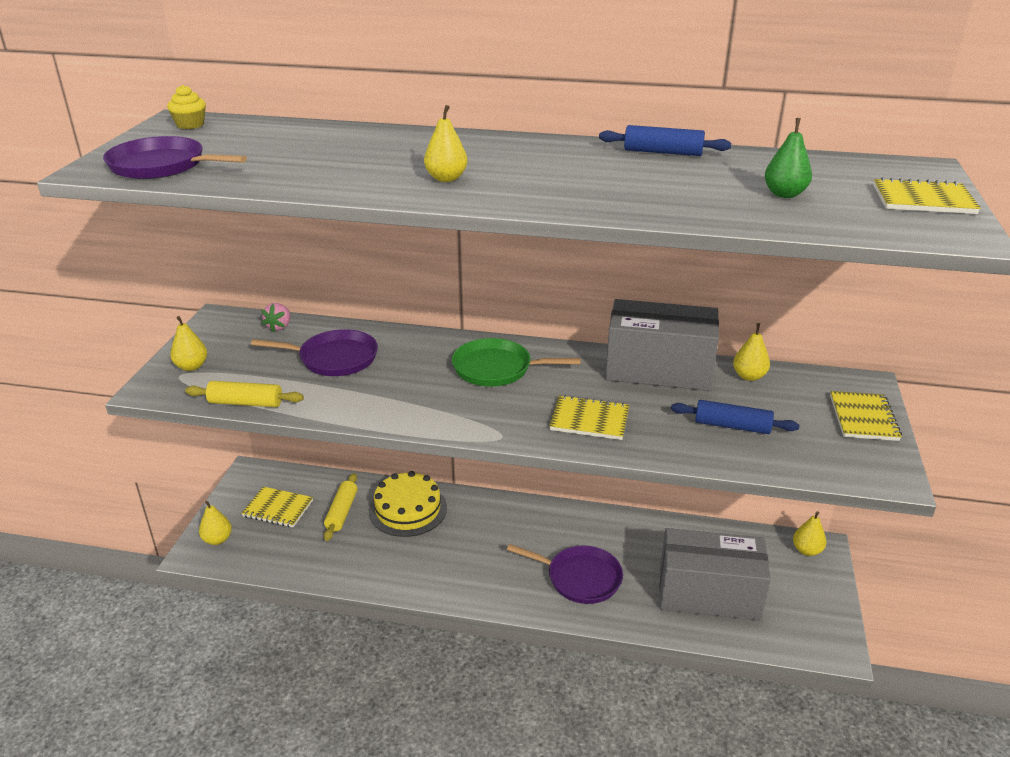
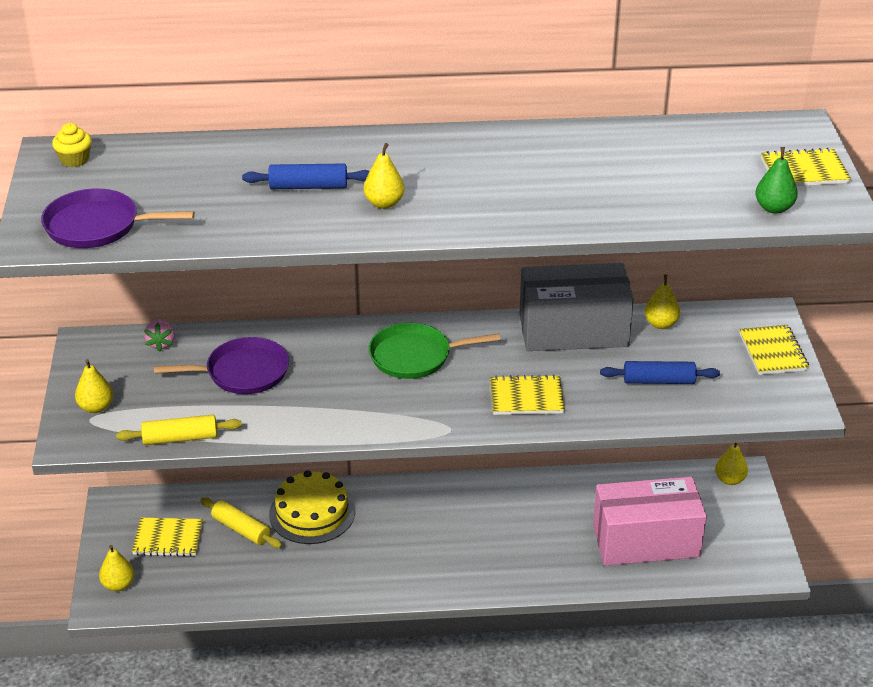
camera: 15 degrees left, 5 degrees up
(342, 512) = (241, 529): yellow rolling pin -> yellow rolling pin turned 45 degrees counterclockwise
(580, 578) = (517, 550): purple pan -> none
(663, 152) = (566, 137): blue rolling pin -> blue rolling pin (308, 186)
(708, 593) = (646, 541): grey box -> pink box
(784, 194) = (689, 180): green pear -> green pear (774, 208)

